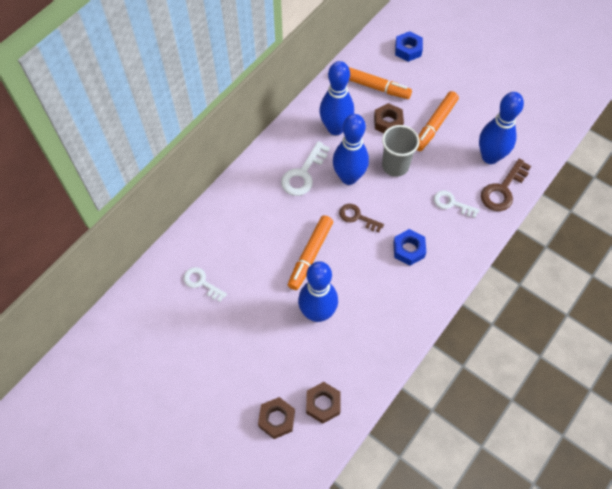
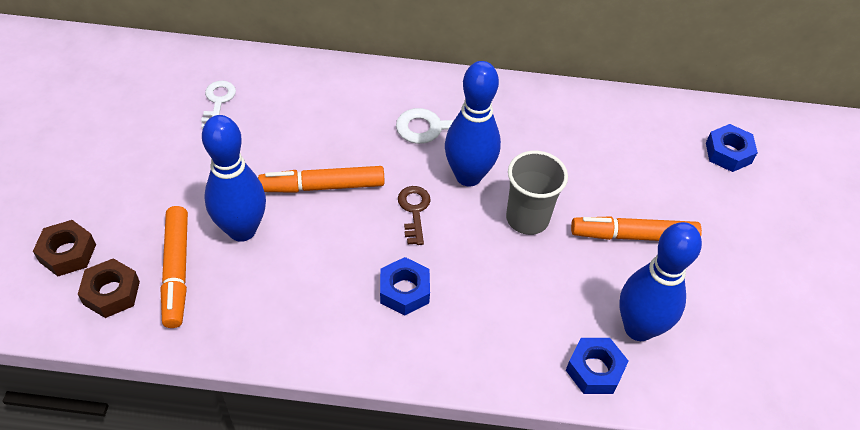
camera: 55 degrees right, 10 degrees down
(335, 128) = (532, 131): blue bowling pin -> none
(374, 86) = (633, 142): orange marker -> orange marker (177, 271)
(388, 122) = (589, 181): brown nut -> none
(451, 203) = (518, 312): white key -> none
(503, 190) = (594, 370): brown key -> blue nut

